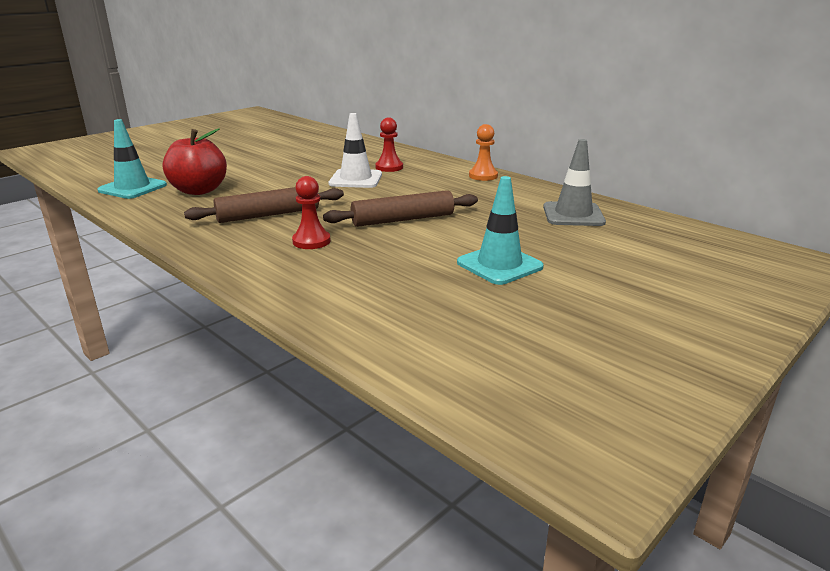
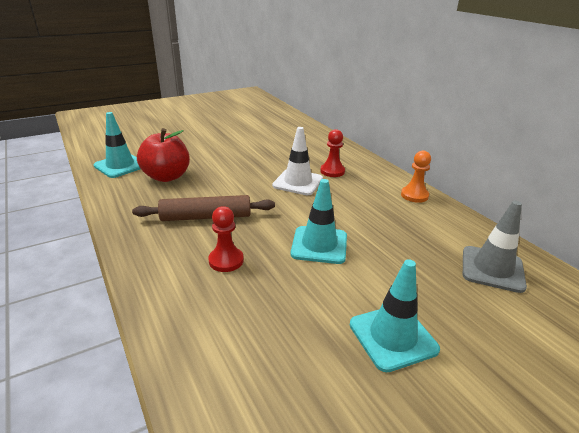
camera: 15 degrees right, 5 degrees up
(403, 220) = (319, 245): brown rolling pin -> turquoise traffic cone

